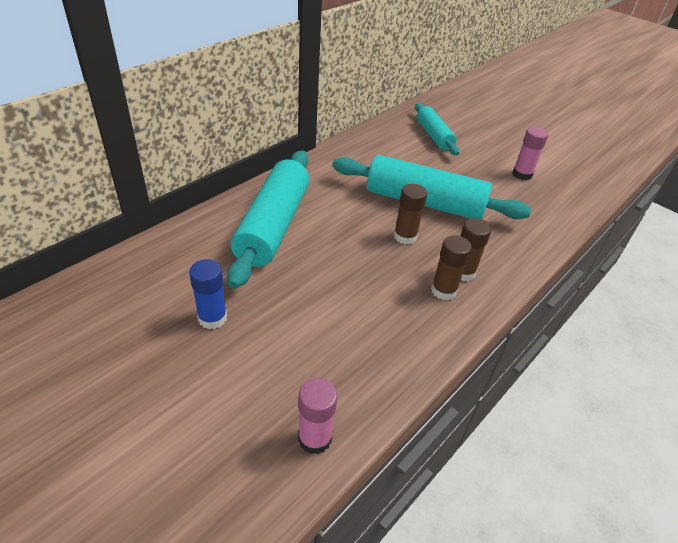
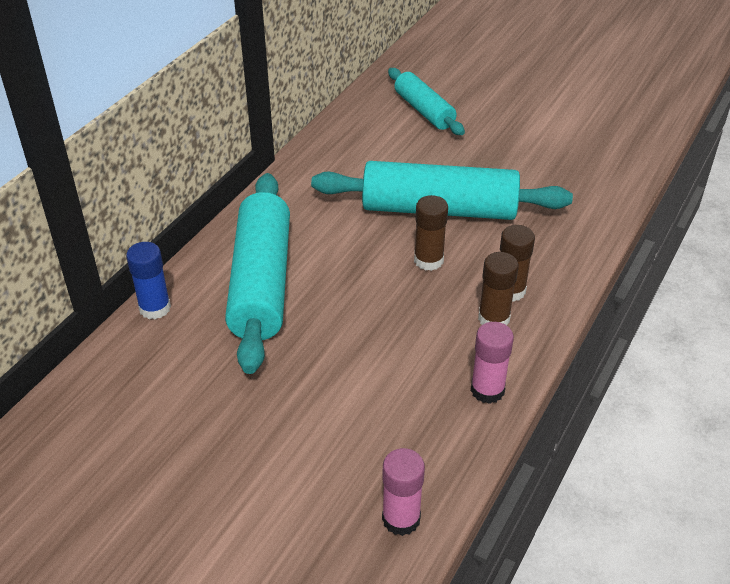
camera: 10 degrees left, 0 degrees up
(212, 318) = (233, 415): blue glue stick -> blue glue stick (155, 308)
(522, 174) = (549, 143): pink glue stick -> pink glue stick (487, 390)

